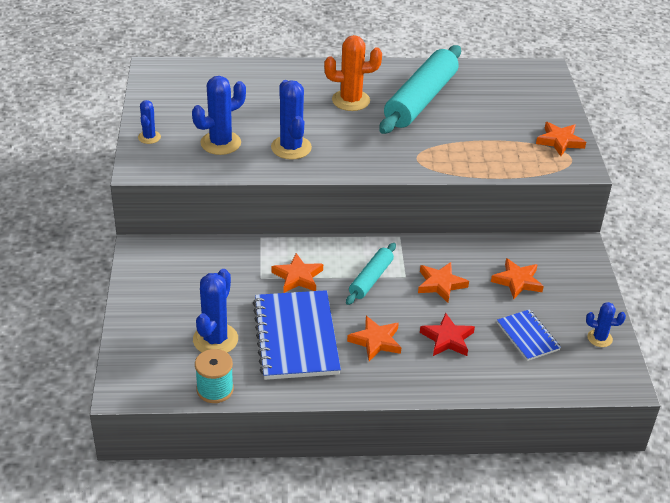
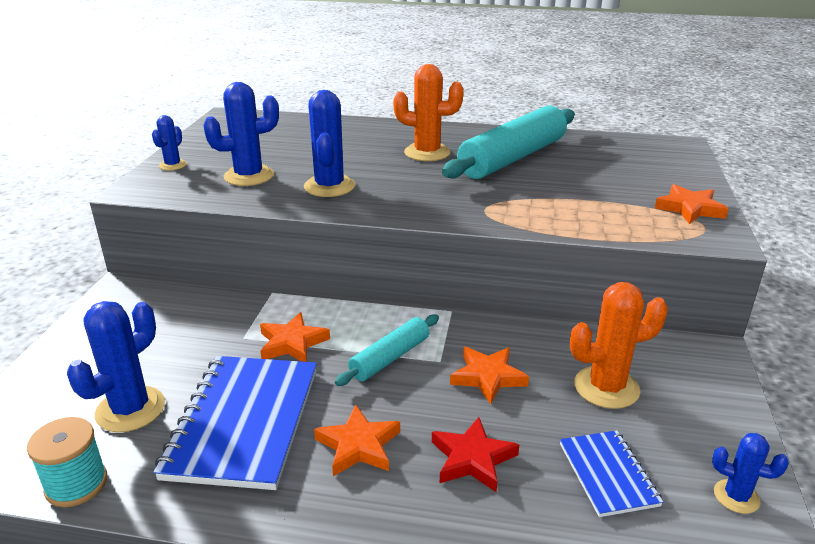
camera: 15 degrees right, 10 degrees down
(517, 281) = (606, 387): orange star -> orange cactus

